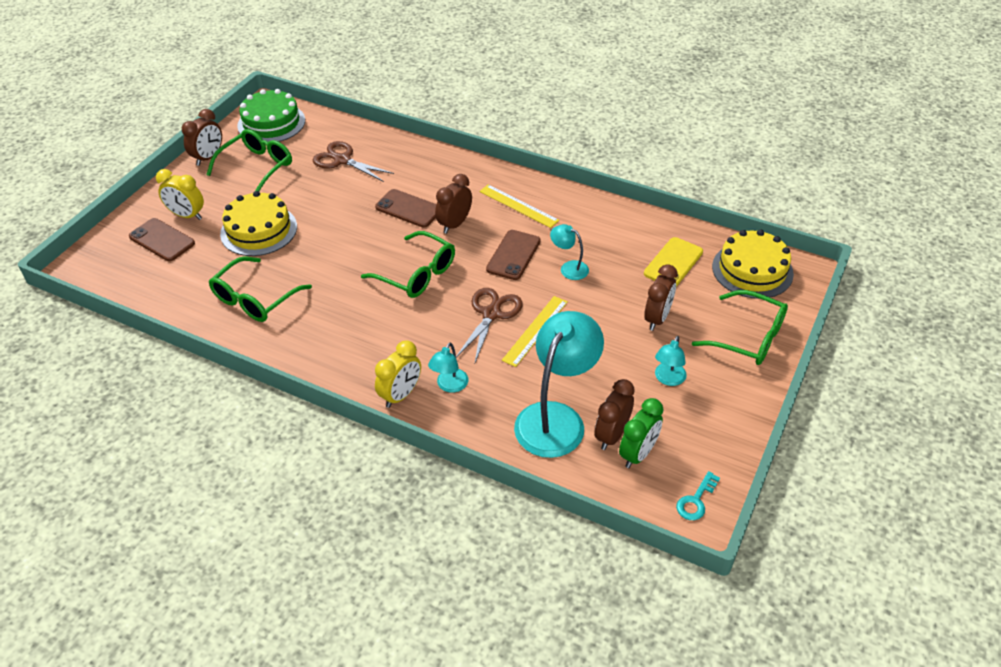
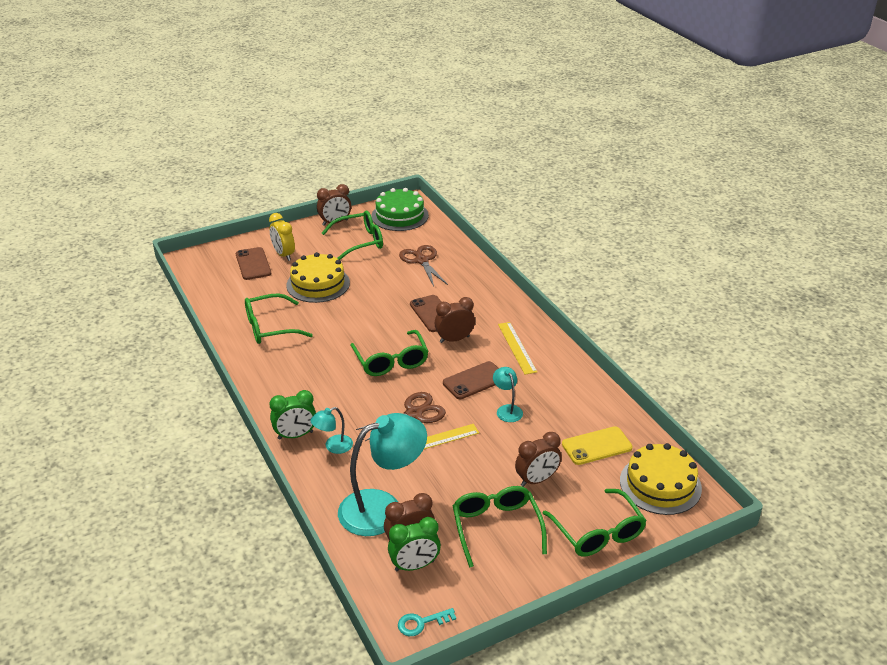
camera: 35 degrees right, 10 degrees down
(400, 395) = (295, 435): yellow clock -> green clock
(668, 379) = (496, 527): turquoise lamp -> green glasses

